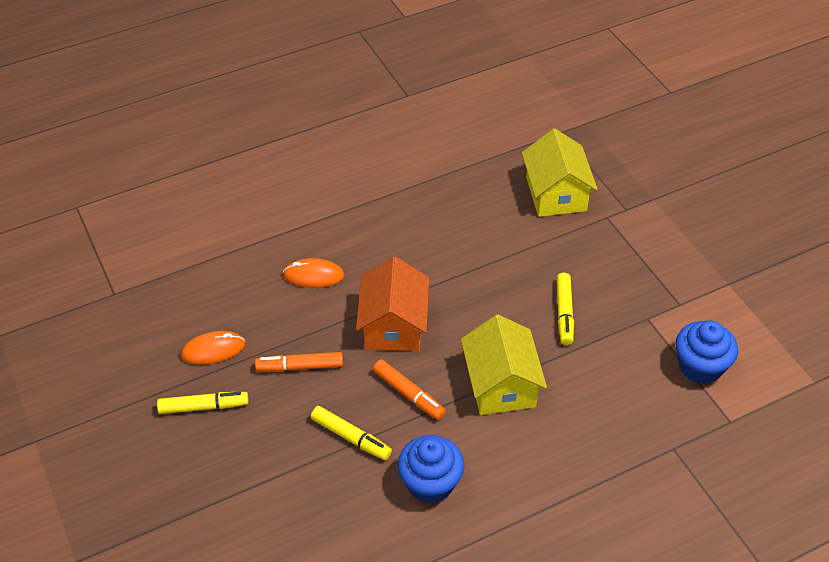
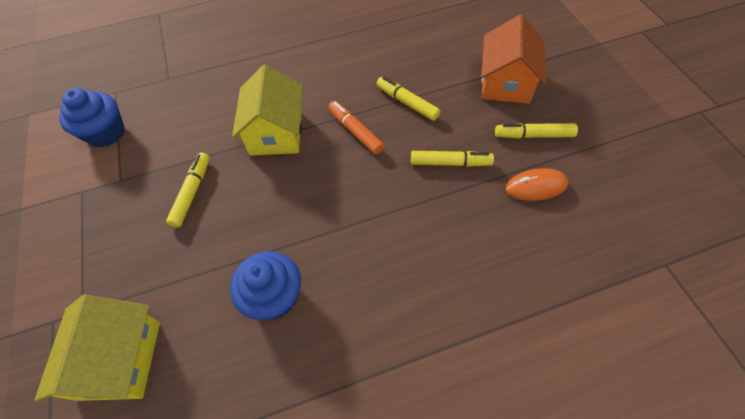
camera: 170 degrees left, 10 degrees up
(300, 367) = (450, 163): orange marker -> yellow marker
(313, 276) = (438, 264): orange mouse -> none
(394, 325) = (358, 195): orange house -> orange house (506, 82)
(430, 483) = (351, 69): blue cupcake -> blue cupcake (274, 296)

